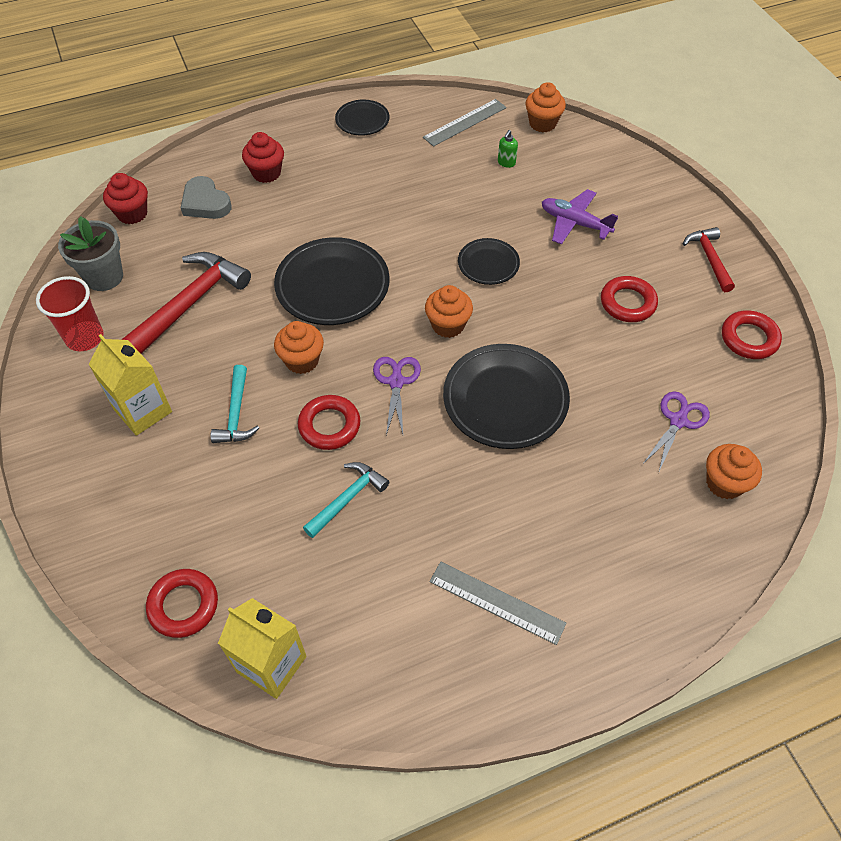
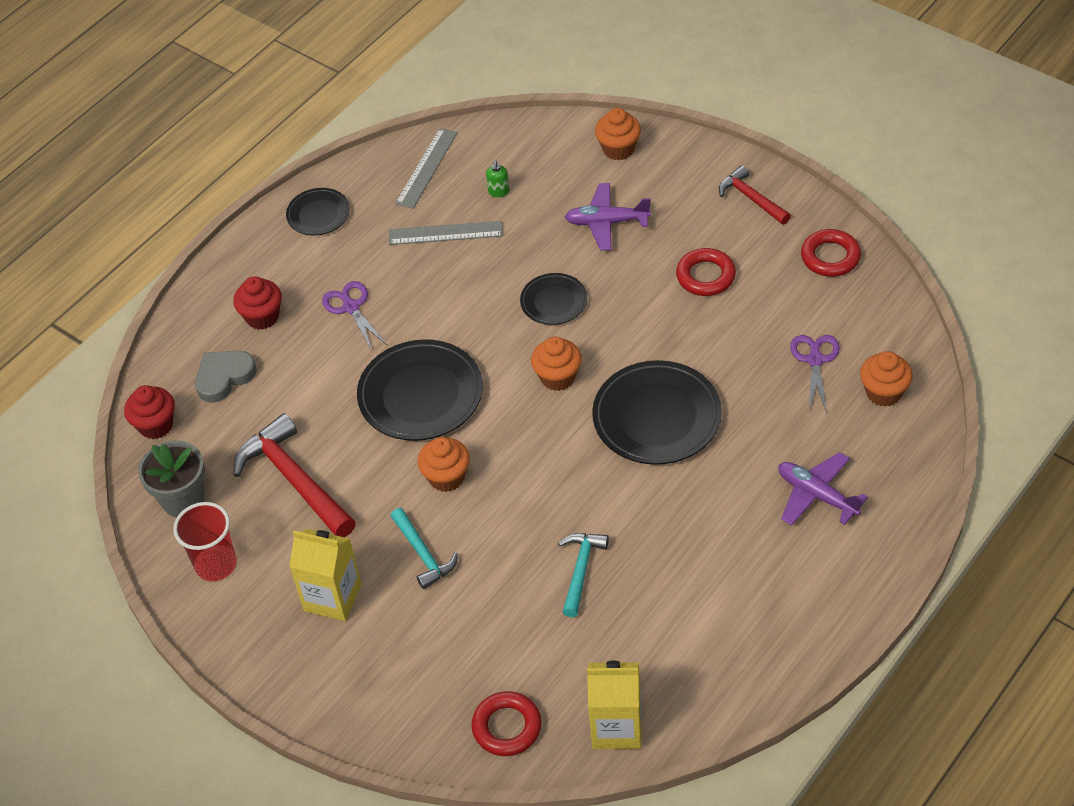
camera: 25 degrees left, 5 degrees down
(191, 302) = (294, 479): red hammer -> red hammer turned 45 degrees counterclockwise
(205, 203) = (224, 377): grey heart -> grey heart turned 120 degrees clockwise
(329, 425) = (517, 520): red ring -> none
(396, 382) = (548, 451): purple scissors -> purple scissors (351, 307)
(497, 602) = (764, 582): grey ruler -> grey ruler (445, 233)
(542, 123) = (505, 133): orange cupcake -> orange cupcake (618, 149)
(600, 546) = (817, 495): none -> purple plane

